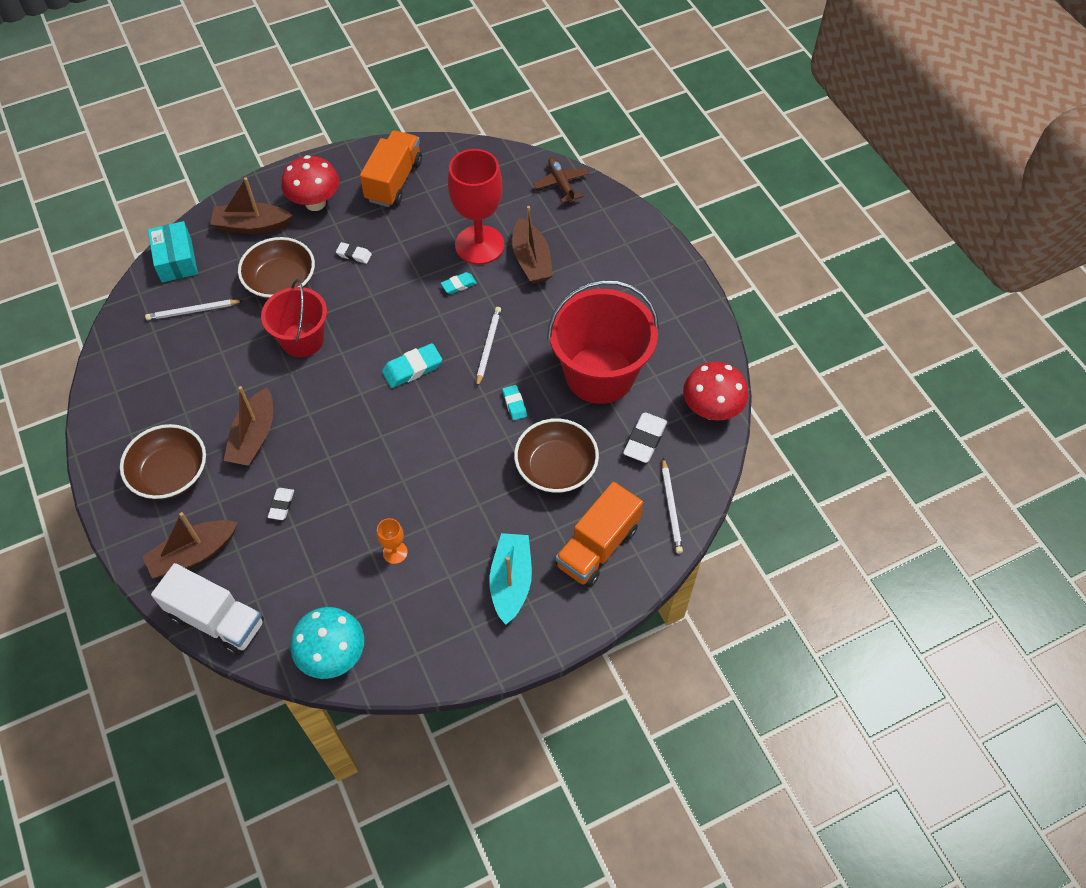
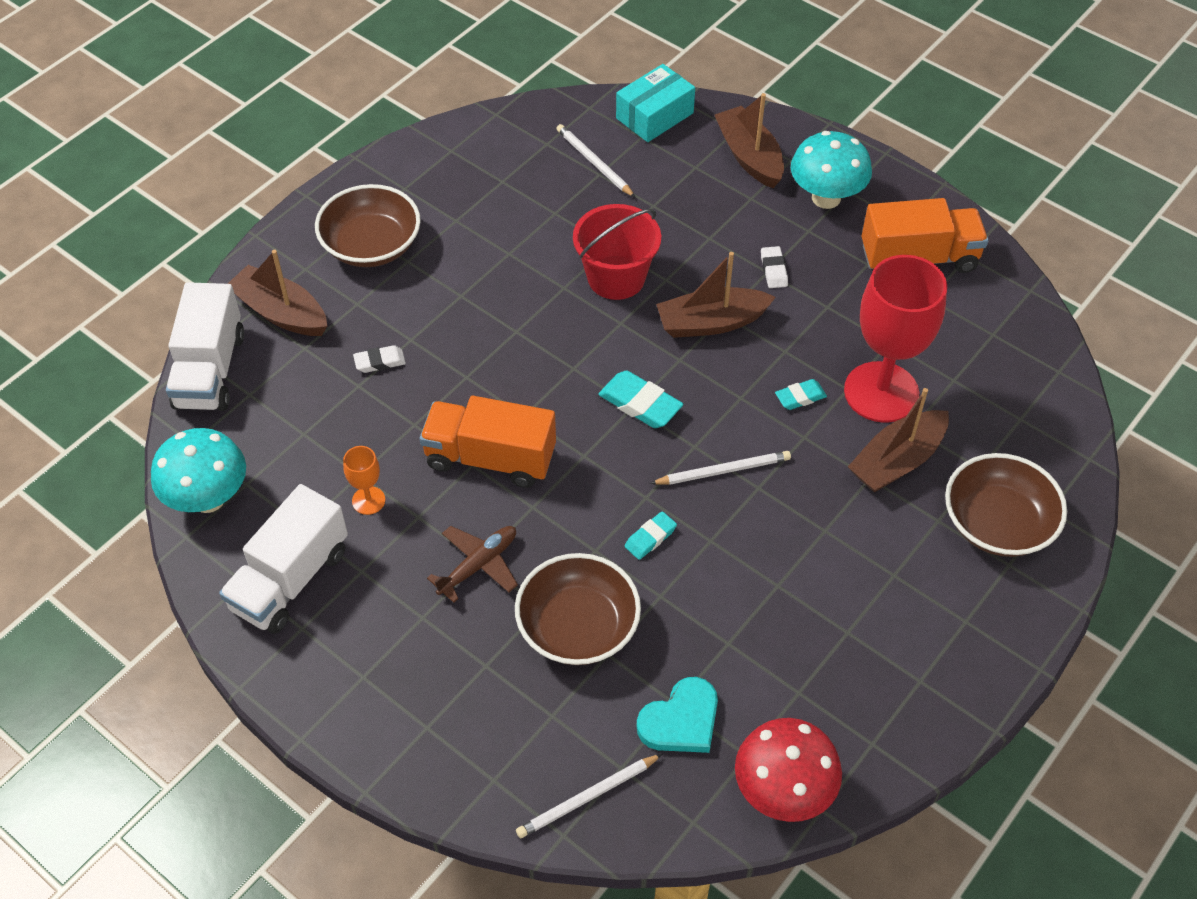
camera: 65 degrees right, 5 degrees down
(254, 436) = (457, 295): brown boat -> brown boat (711, 322)
(281, 282) = (686, 220): brown bowl -> brown bowl (997, 523)
(315, 203) = (826, 198): red mushroom -> turquoise mushroom
(431, 622) = (290, 579): none -> white truck
(459, 285) = (800, 397): turquoise eraser -> turquoise eraser turned 60 degrees counterclockwise
(511, 581) = (383, 643): turquoise boat -> none
(561, 183) = (1057, 442): brown plane -> brown plane (478, 565)
(597, 547) = (480, 726): orange truck -> orange truck (490, 458)
(599, 374) = (757, 620): red bucket -> none
(645, 440) = (681, 720): white eraser -> turquoise heart

